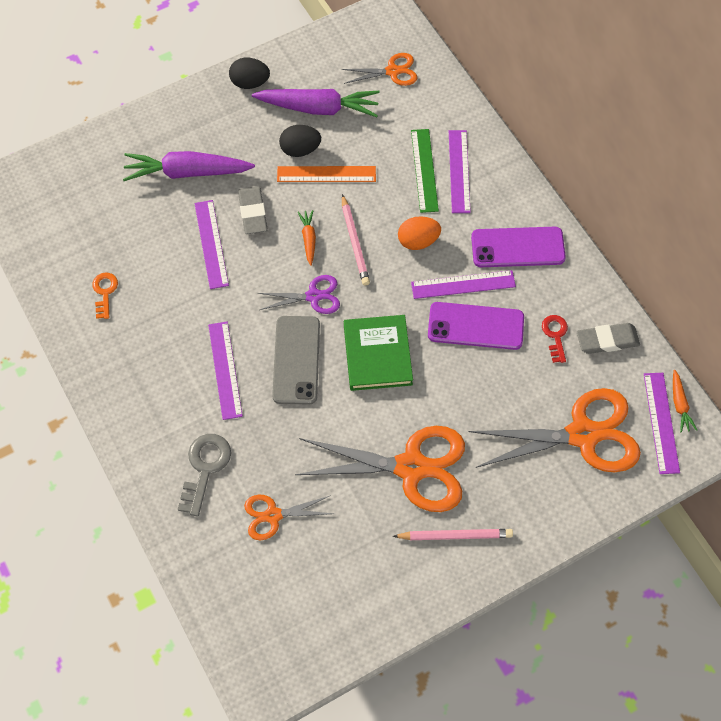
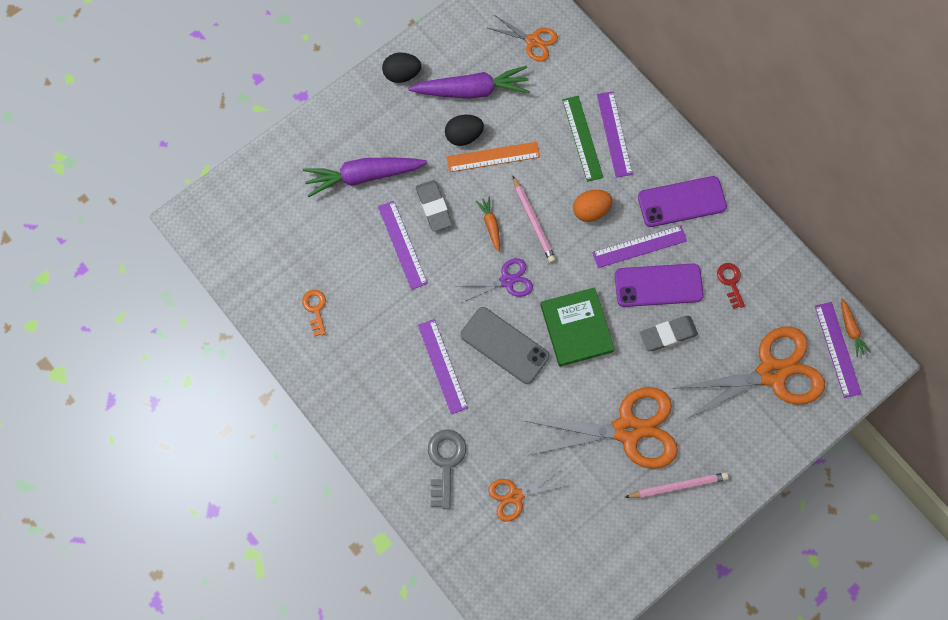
camera: 10 degrees left, 10 degrees up
(296, 360) = (504, 345): grey phone -> grey phone turned 45 degrees counterclockwise
(392, 71) = (533, 41): orange scissors -> orange scissors turned 45 degrees clockwise
(607, 340) = (777, 279): grey eraser -> grey eraser (668, 334)

